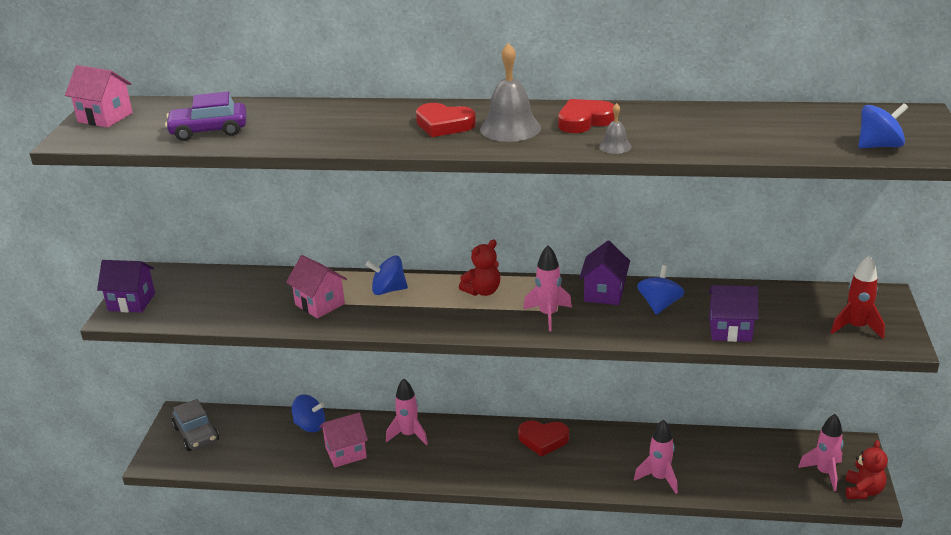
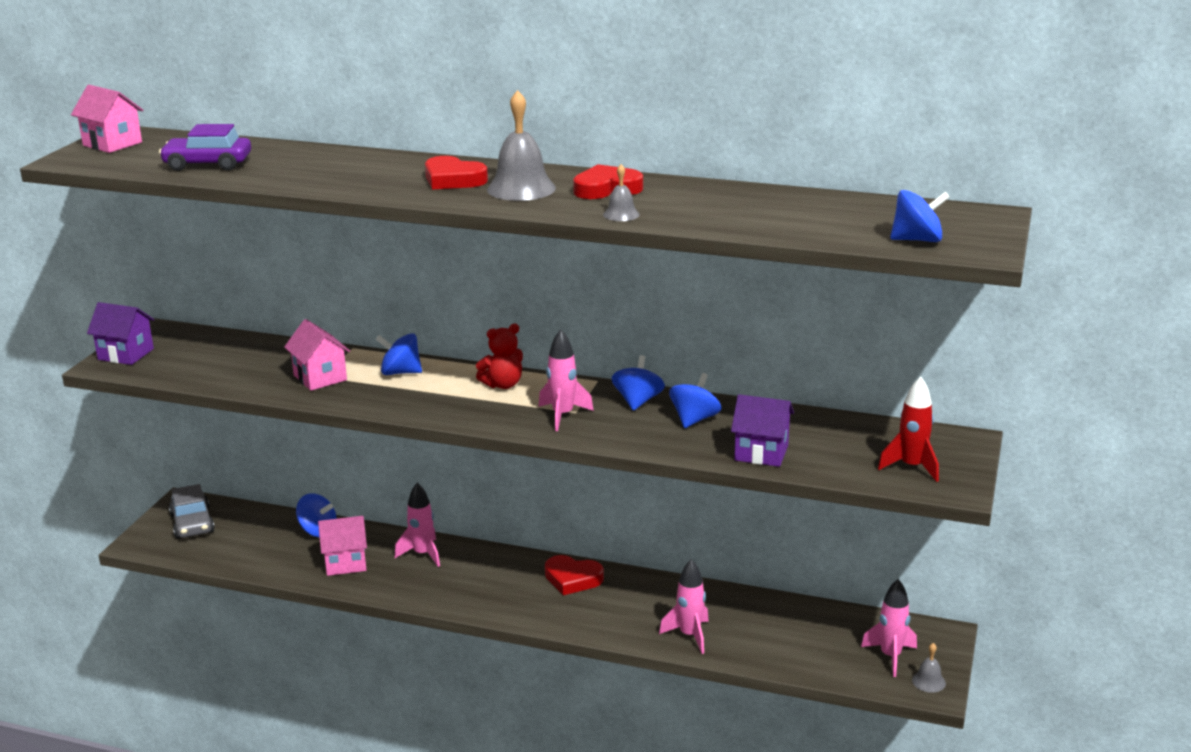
camera: 10 degrees right, 5 degrees down
(604, 293) = (638, 401): purple house -> blue spinning top
(863, 491) = (928, 681): red teddy bear -> grey bell

